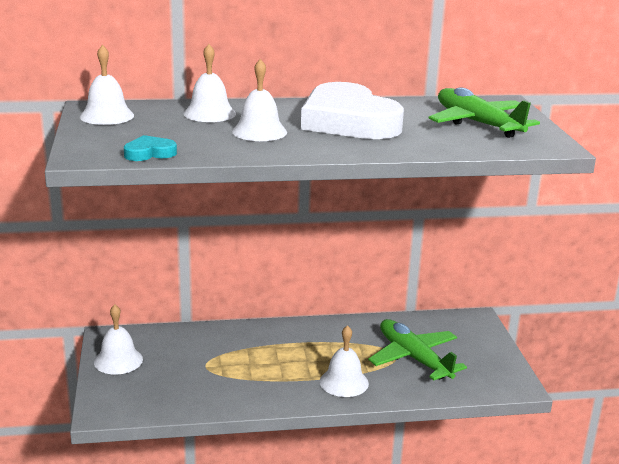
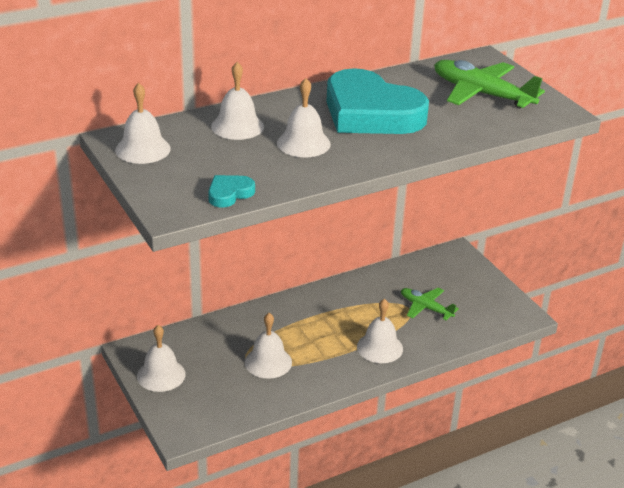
camera: 20 degrees left, 10 degrees up
(225, 371) = (268, 362): none -> white bell
(348, 121) = (371, 113): white heart -> turquoise heart
(414, 358) = (426, 308): green plane -> green plane, size x0.60

